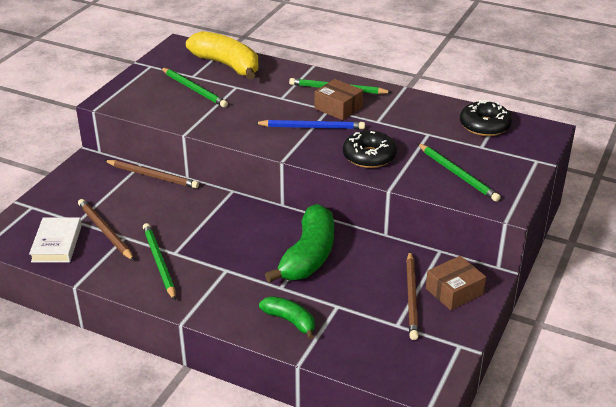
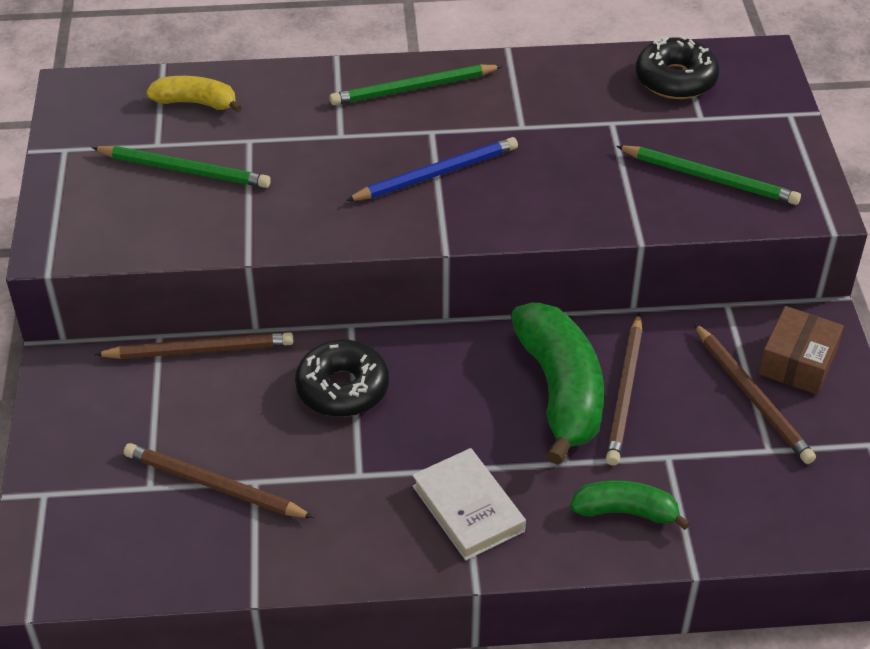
camera: 30 degrees left, 10 degrees up
(57, 243) = (153, 543): white book -> white book (468, 508)
(159, 262) = (350, 502): green pencil -> none
(227, 65) = (196, 103): yellow banana -> yellow banana, size x0.55
(338, 108) = (444, 123): brown box -> none
(342, 269) = (625, 392): none -> brown pencil
(369, 156) = (564, 195): black donut -> black donut (342, 388)

